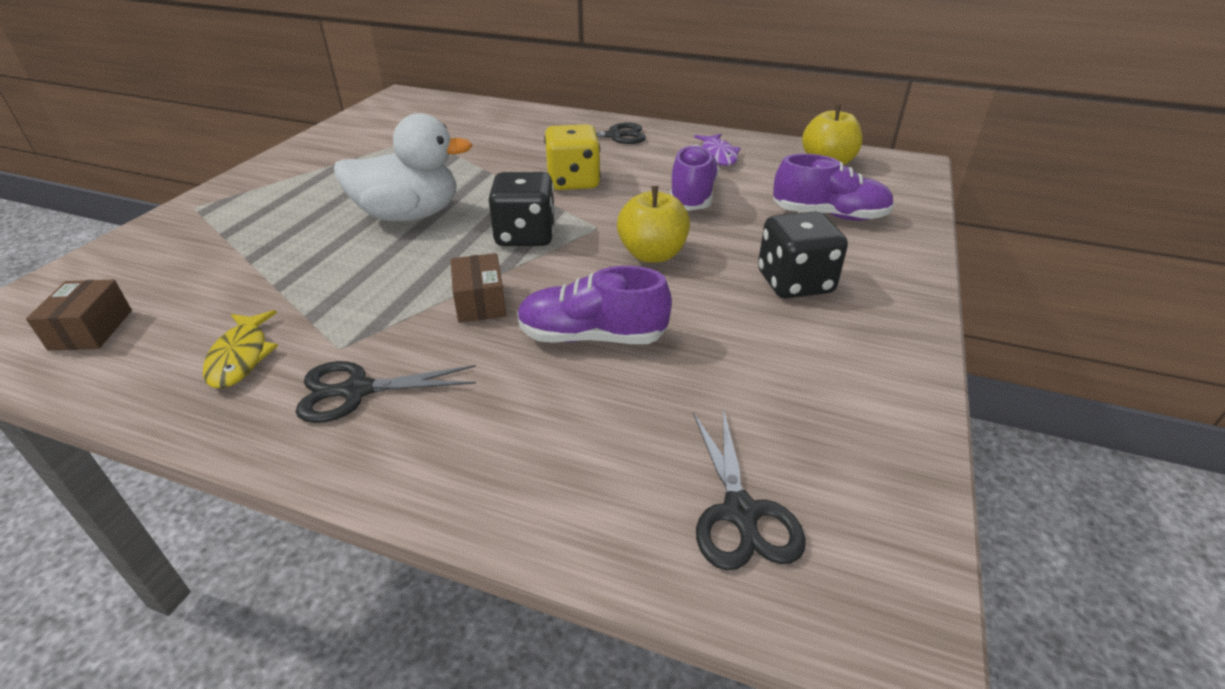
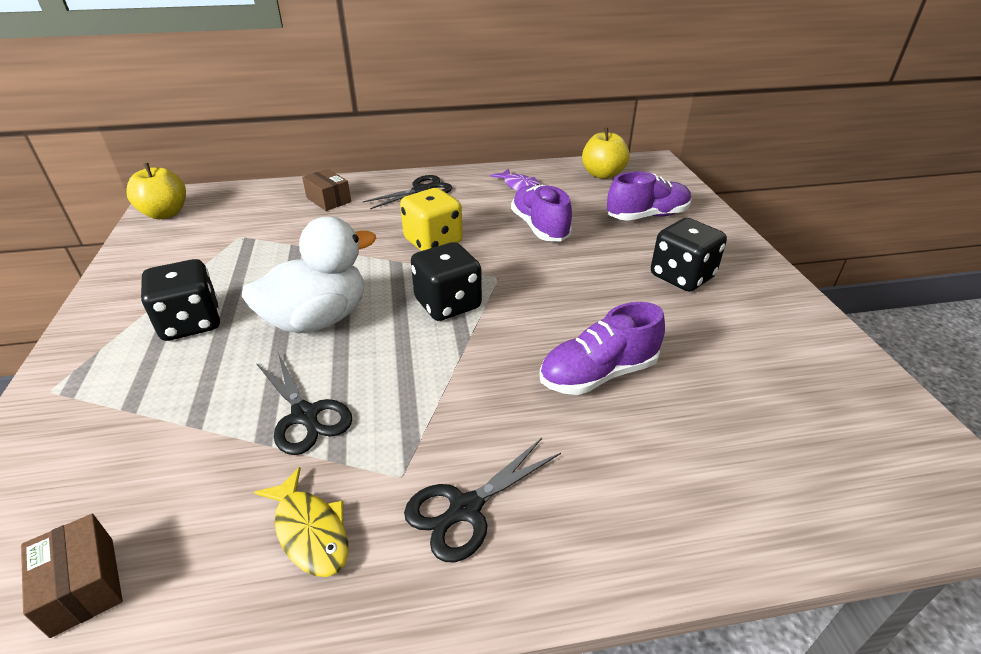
camera: 30 degrees left, 0 degrees up
(321, 190) = (191, 323): none -> black dice
(480, 302) = (478, 379): brown box -> brown box (329, 200)
(652, 254) = (565, 287): yellow apple -> yellow apple (165, 214)
(741, 513) = (836, 466): black scissors -> black scissors (305, 416)

